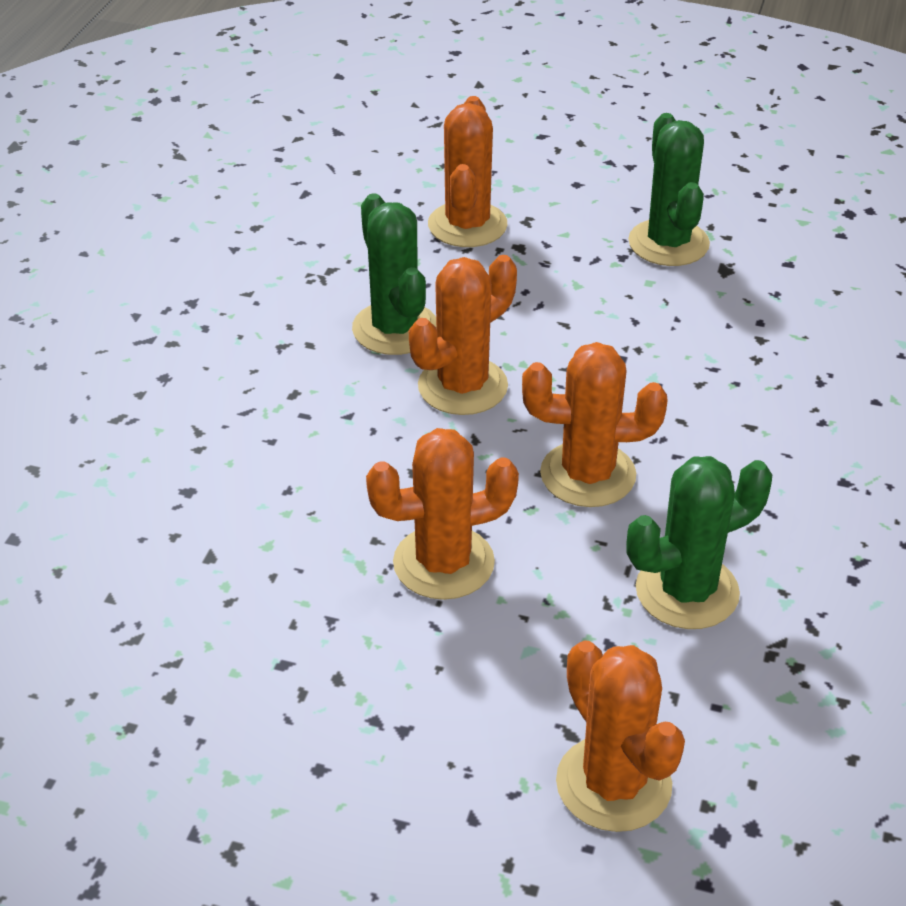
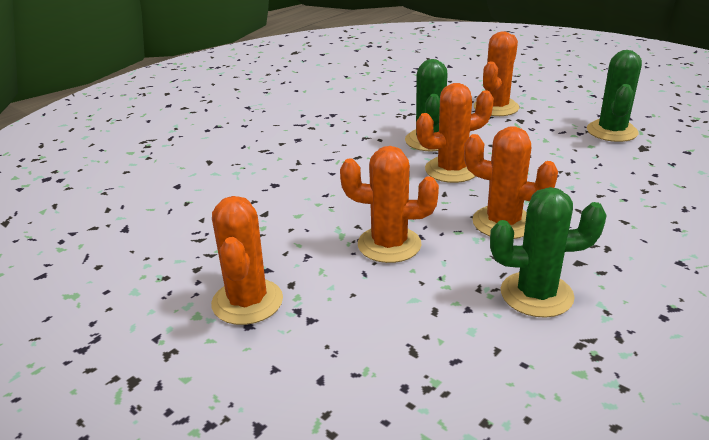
camera: 25 degrees right, 10 degrees down
(613, 784) = (425, 388): orange cactus -> orange cactus (247, 302)

